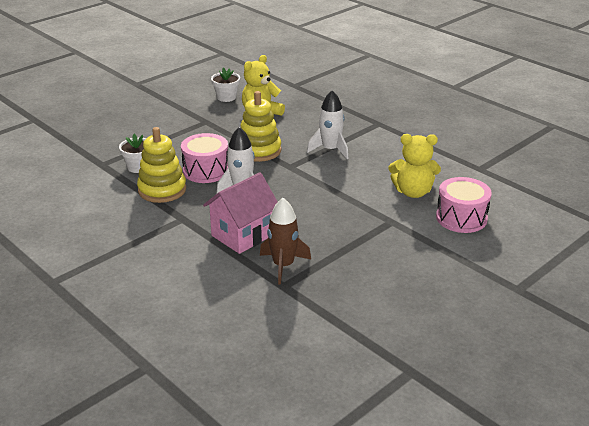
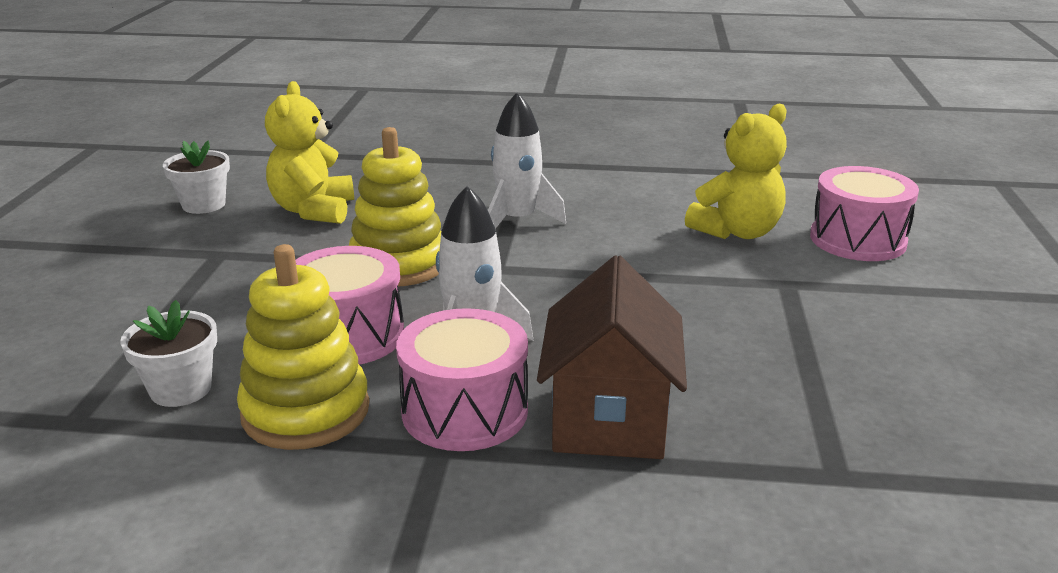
camera: 40 degrees left, 5 degrees down
(205, 211) = (465, 411): none -> pink drum
(242, 235) = (609, 420): pink house -> brown house
(283, 265) = (771, 438): brown rocket -> none

